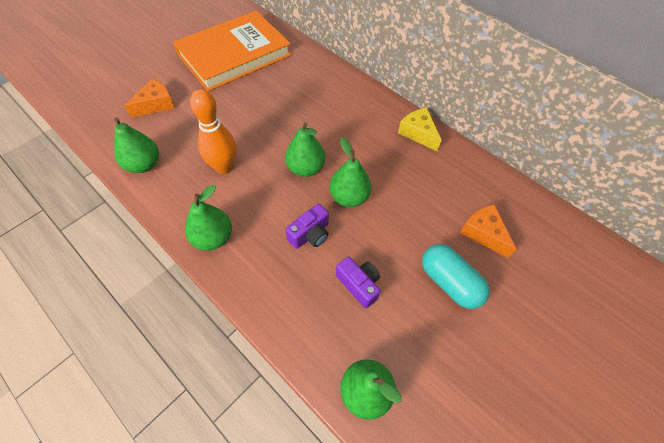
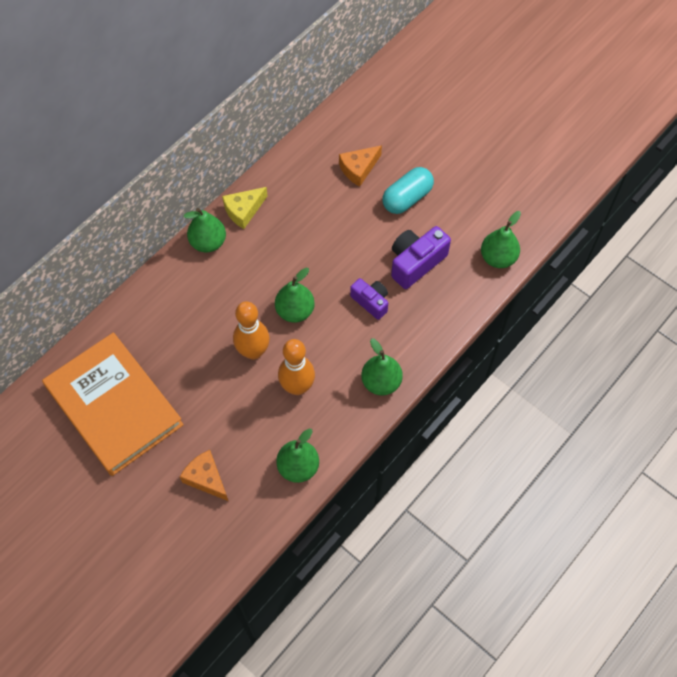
camera: 90 degrees left, 5 degrees up
(267, 136) = (253, 351): none -> orange bowling pin
(349, 197) = (328, 272): green pear -> green pear (208, 242)
(359, 285) = (416, 263): purple camera -> purple camera, size x1.56

